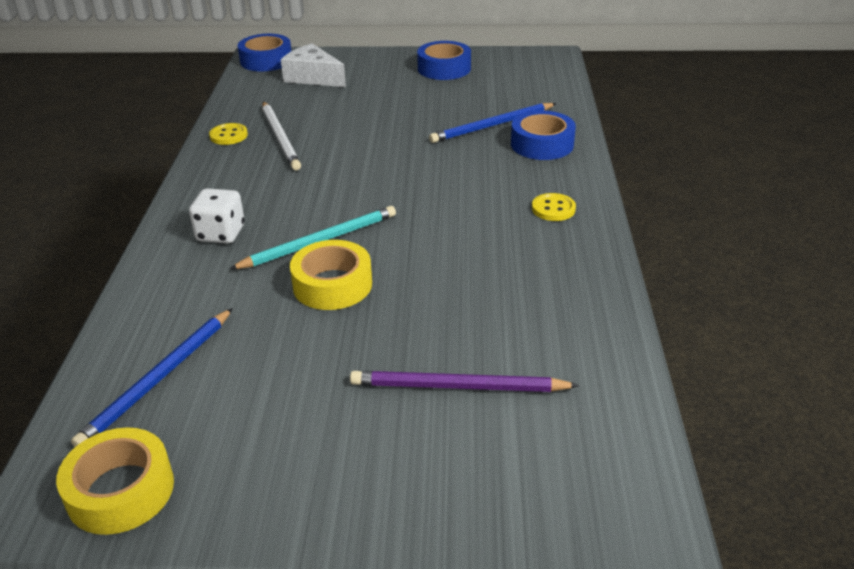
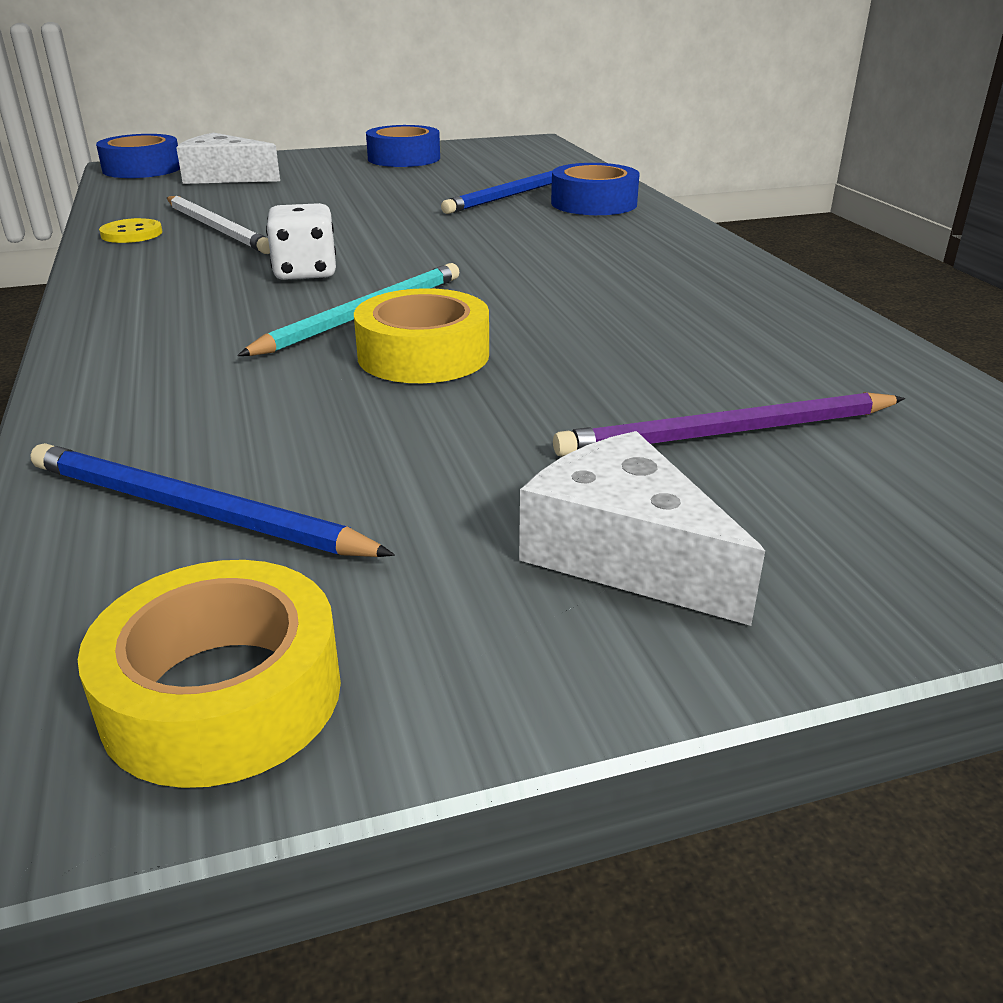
camera: 20 degrees left, 5 degrees down
(158, 379) = (194, 510): blue pencil -> blue pencil turned 105 degrees clockwise
(221, 234) = (190, 326): white dice -> white dice (305, 273)
(339, 459) = (625, 554): none -> white cheese
(553, 209) = (668, 251): yellow button -> none

